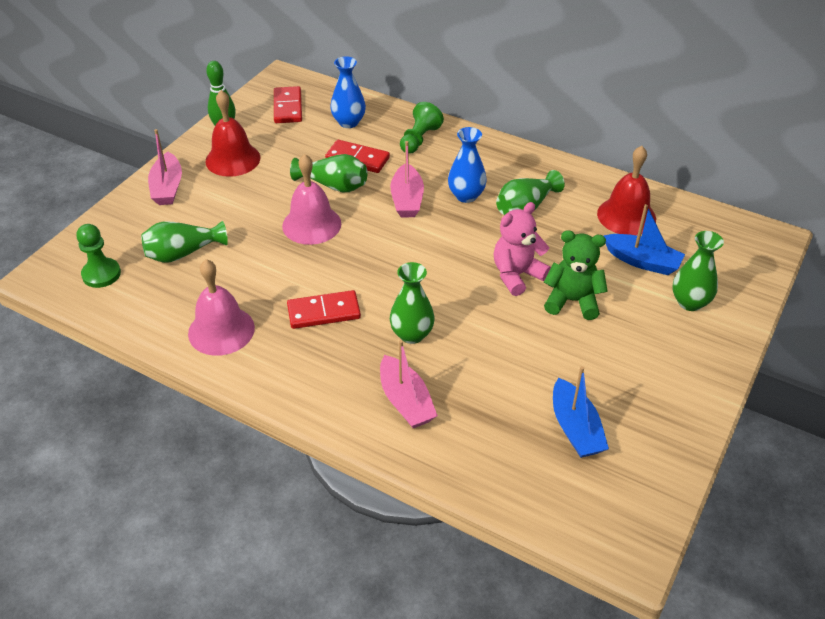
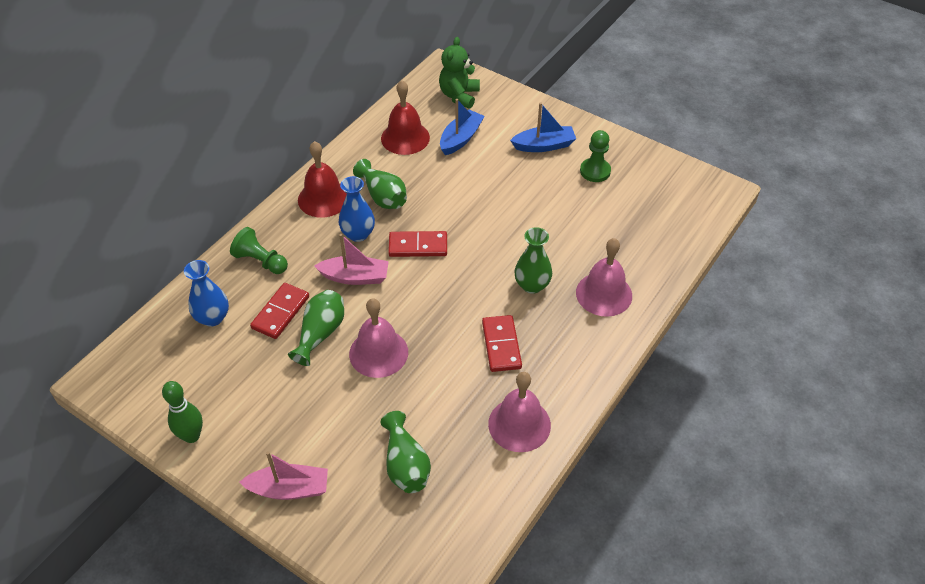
camera: 85 degrees left, 5 degrees up
(101, 274) = (429, 542): green pawn -> green pawn (595, 171)
(233, 159) = (251, 425): red bell -> red bell (323, 198)
(287, 107) = (164, 374): red domino -> red domino (418, 246)
(406, 401) = (604, 294): pink boat -> pink bell
(517, 275) = (468, 212): pink teddy bear -> none
(572, 301) = (501, 184): green teddy bear -> green teddy bear (459, 96)
(575, 428) = (627, 201): blue boat -> blue boat (544, 145)
(689, 302) = (508, 122): green vase -> none

